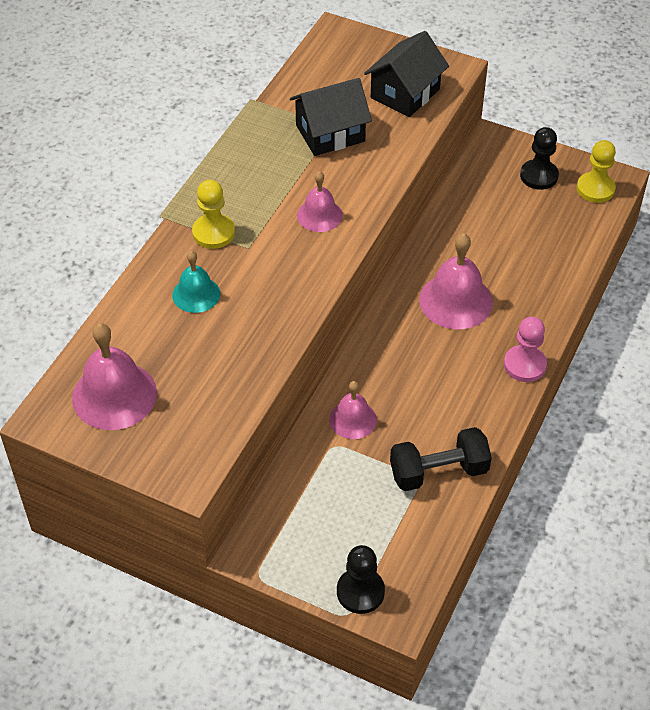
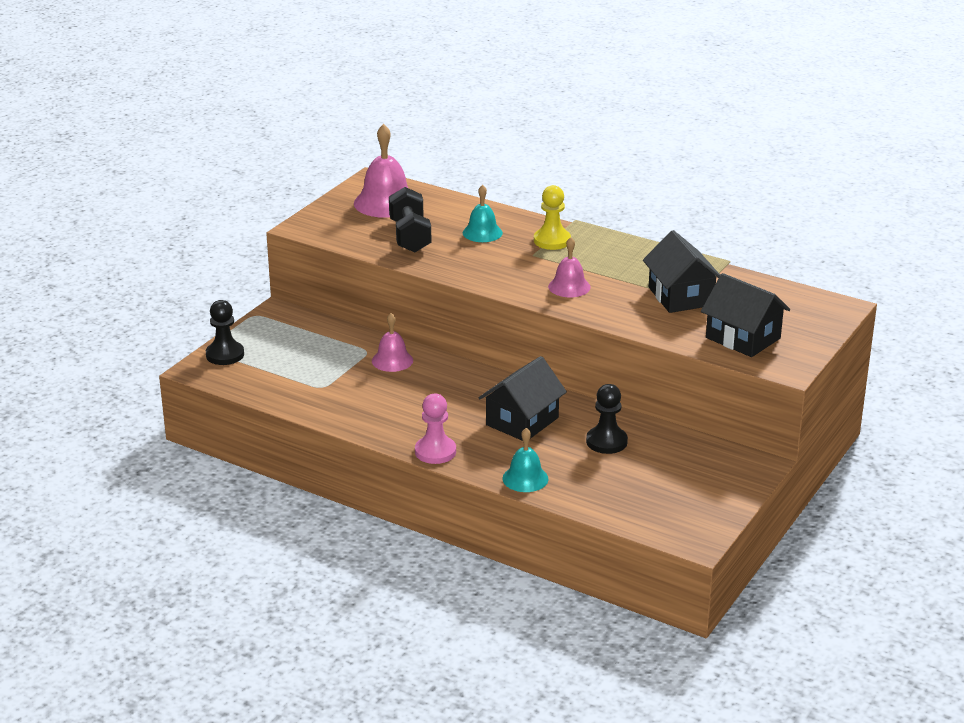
camera: 95 degrees right, 20 degrees down
(438, 472) = (326, 397): black dumbbell -> black dumbbell (410, 236)
(456, 301) = (522, 421): pink bell -> black house
(539, 176) = (700, 488): black pawn -> black pawn (606, 442)
(554, 293) = (525, 478): none -> turquoise bell
(595, 189) = (680, 524): yellow pawn -> none

